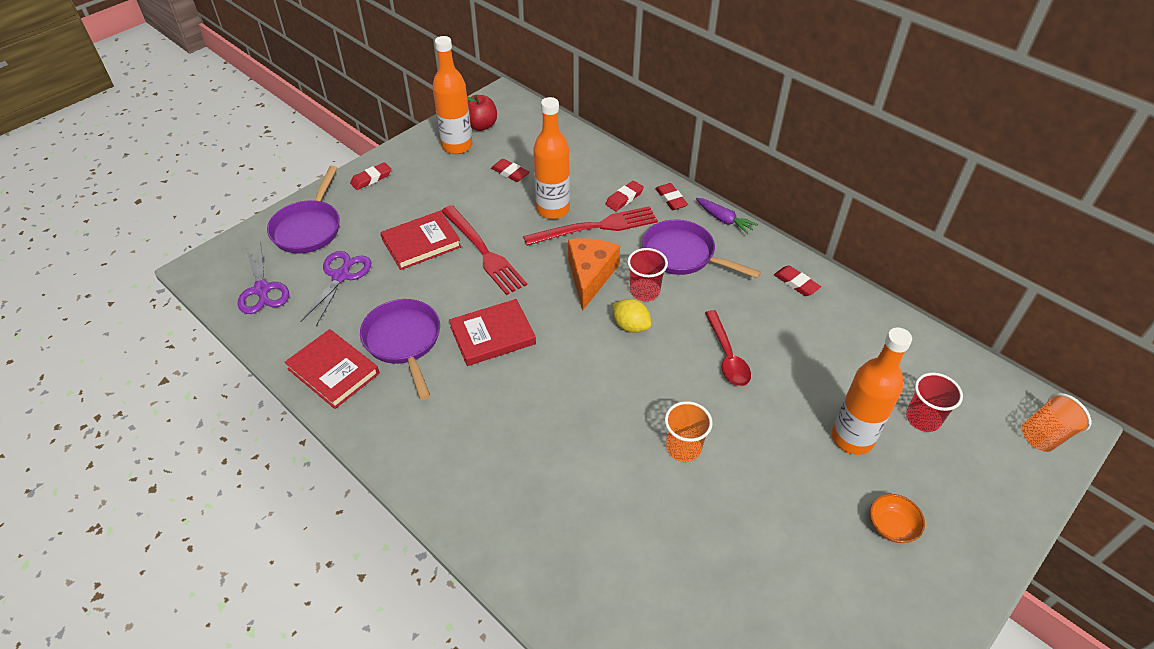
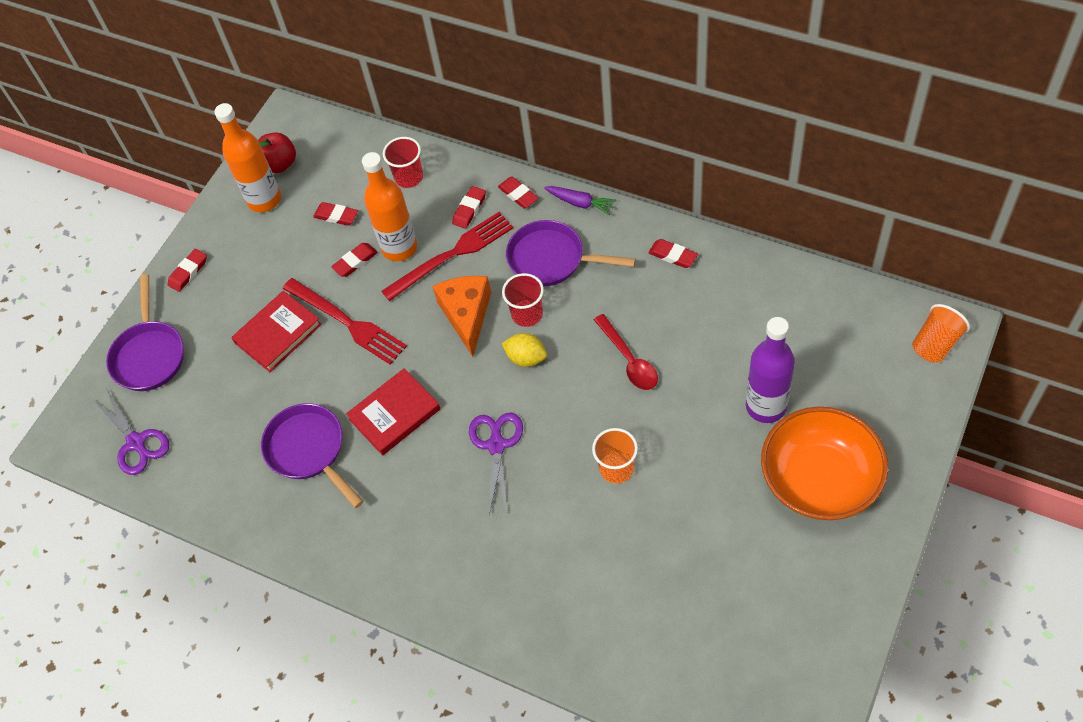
camera: 10 degrees left, 10 degrees up
(333, 371) = (253, 506): red book -> none
(341, 276) = (211, 399): purple scissors -> purple scissors (496, 445)
(511, 209) = (355, 262): none -> red eraser
(852, 438) = (766, 406): orange bottle -> purple bottle
(892, 526) = (819, 480): orange bowl -> orange bowl, size x2.50
(923, 418) = (824, 364): red cup -> red cup (409, 177)

